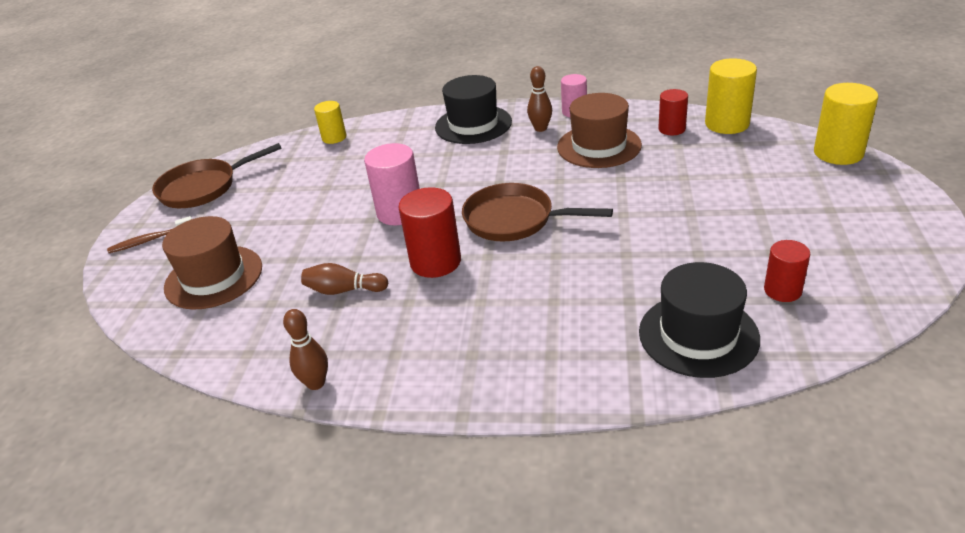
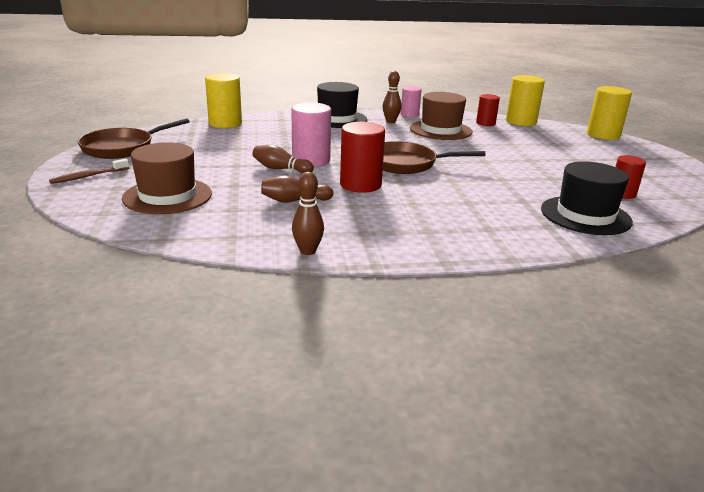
camera: 20 degrees left, 10 degrees down
(334, 138) = (225, 123): yellow cylinder -> yellow cylinder, size x1.61
(356, 229) = (281, 169): none -> brown bowling pin

